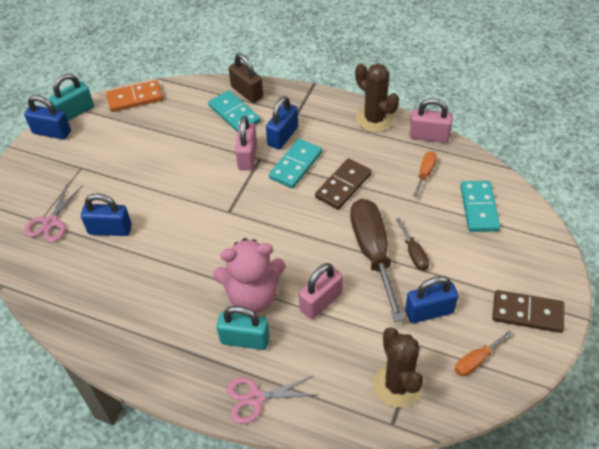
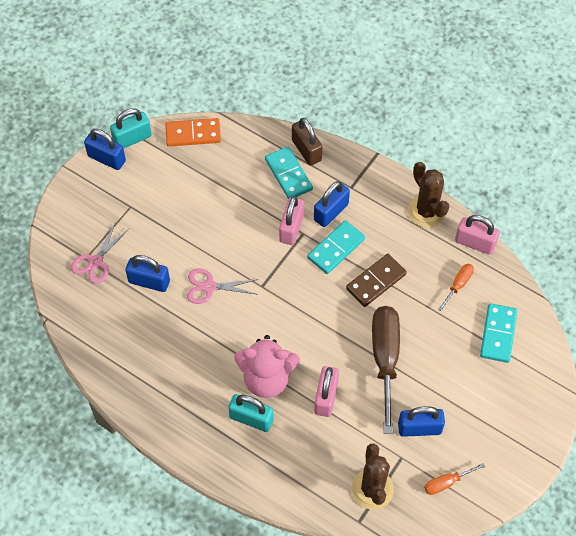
camera: 10 degrees right, 10 degrees up
(256, 398) = (250, 473): pink scissors -> pink scissors (209, 287)
(321, 302) = (326, 397): pink padlock -> pink padlock turned 45 degrees counterclockwise
(413, 253) = (422, 368): brown screwdriver -> none
(527, 313) = (506, 449): brown domino -> none

